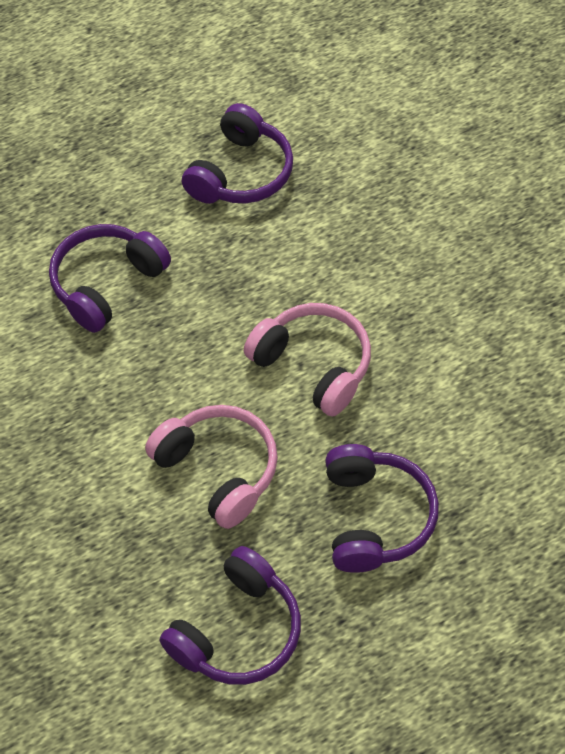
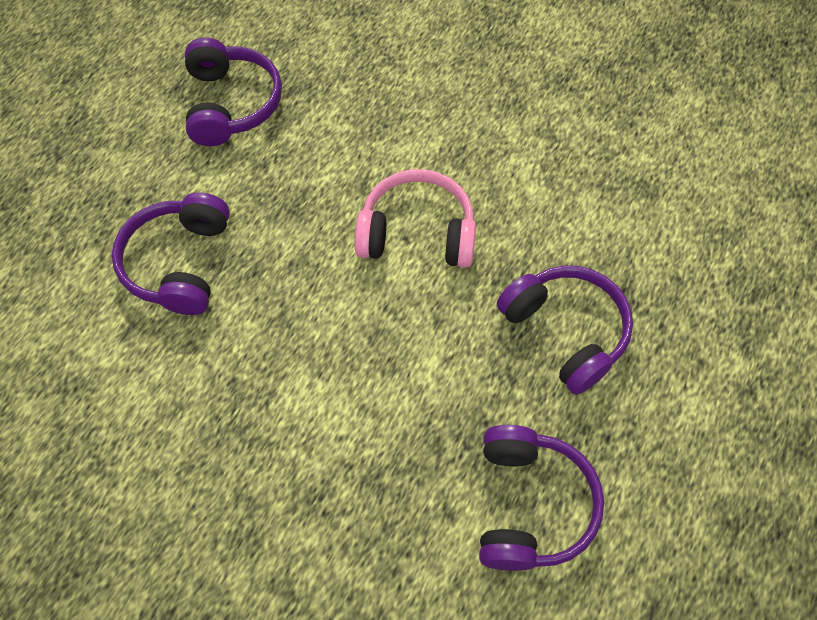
camera: 35 degrees left, 5 degrees up
(218, 470) = (405, 371): pink headphones -> none

